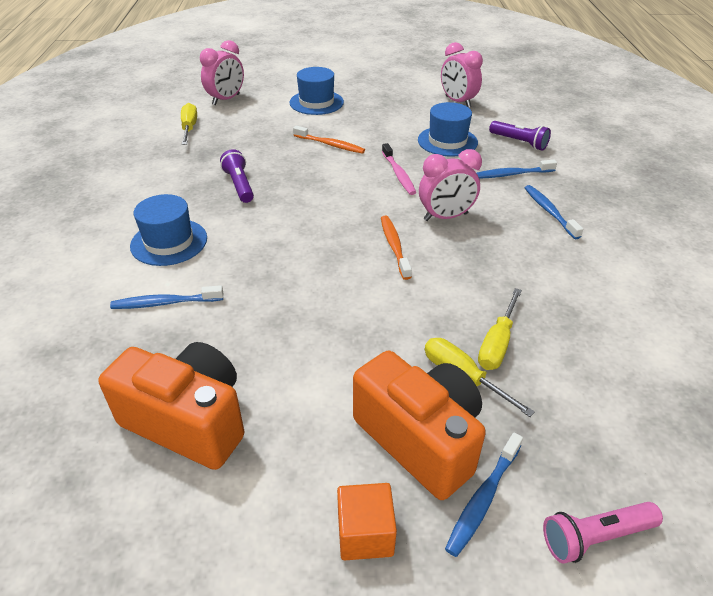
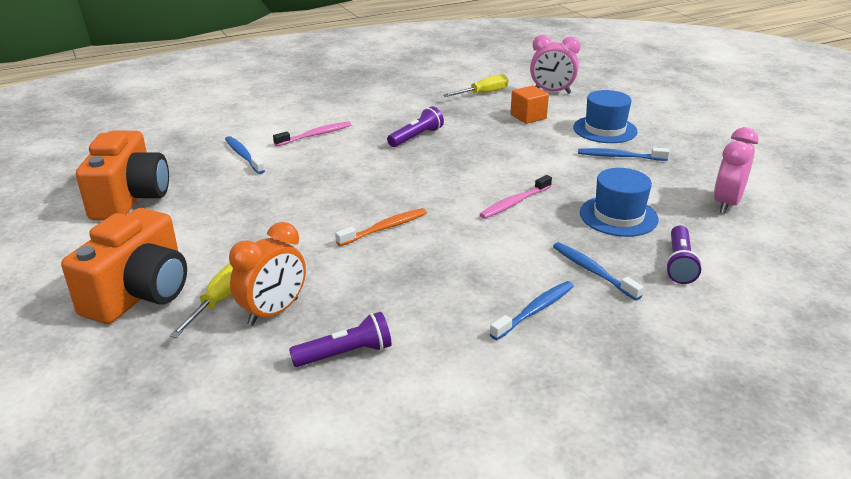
camera: 65 degrees right, 10 degrees down
(169, 242) = (315, 135): blue hat -> pink toothbrush
(330, 145) = (530, 156): orange toothbrush -> none
(365, 534) = (46, 289): orange cube -> orange cube (528, 117)
(445, 217) = (460, 245): pink clock -> none
(483, 498) = (85, 336): blue toothbrush -> blue toothbrush (620, 157)
(497, 343) = (273, 312): yellow screwdriver -> orange clock
(573, 315) = (345, 354): none -> purple flashlight
(595, 537) = (54, 402): pink flashlight -> none

